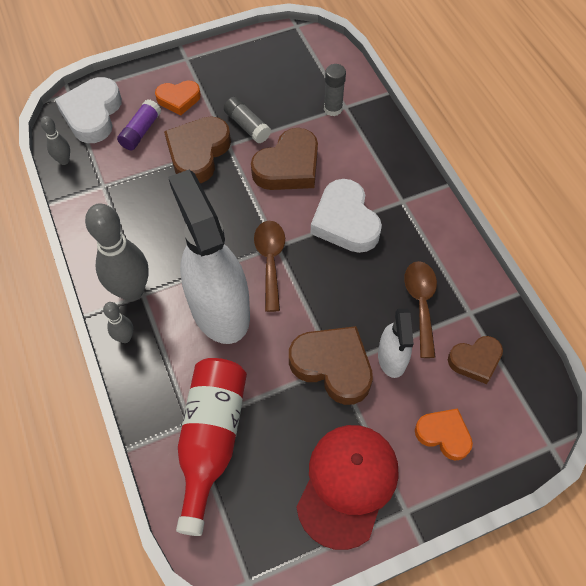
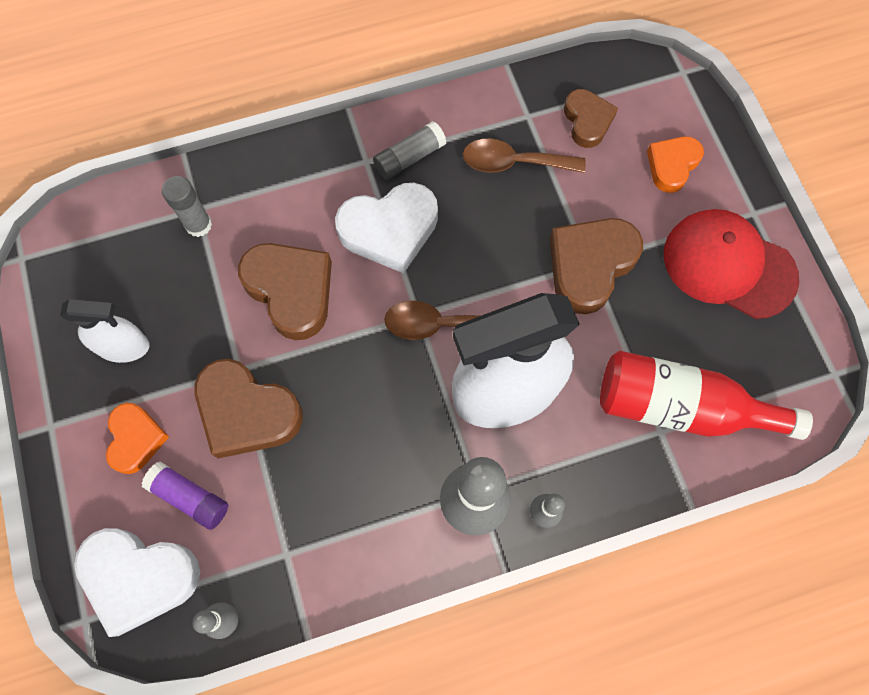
camera: 85 degrees left, 10 degrees up
(247, 126) = (208, 341): grey glue stick -> grey glue stick (409, 158)
(392, 358) = (581, 202): white spray bottle -> white spray bottle (123, 346)

